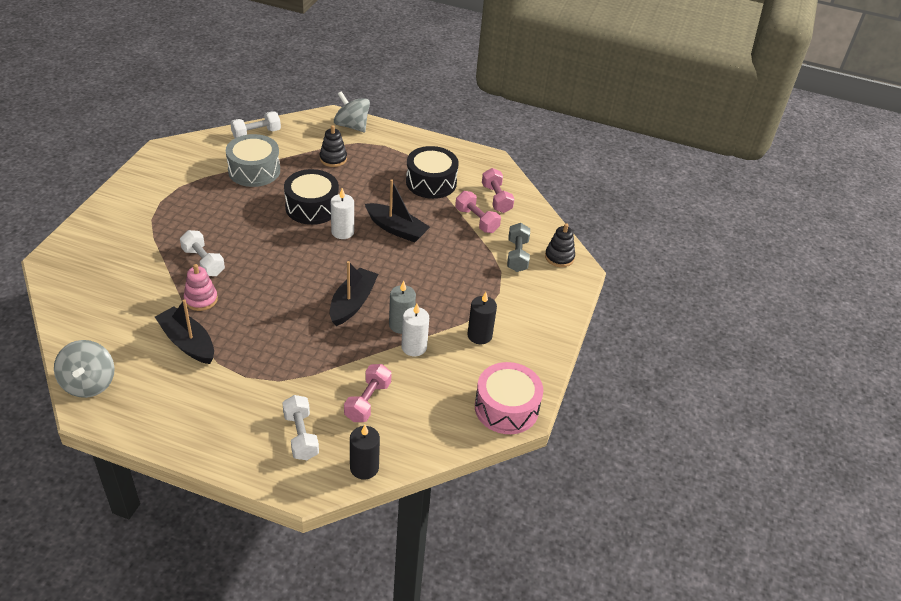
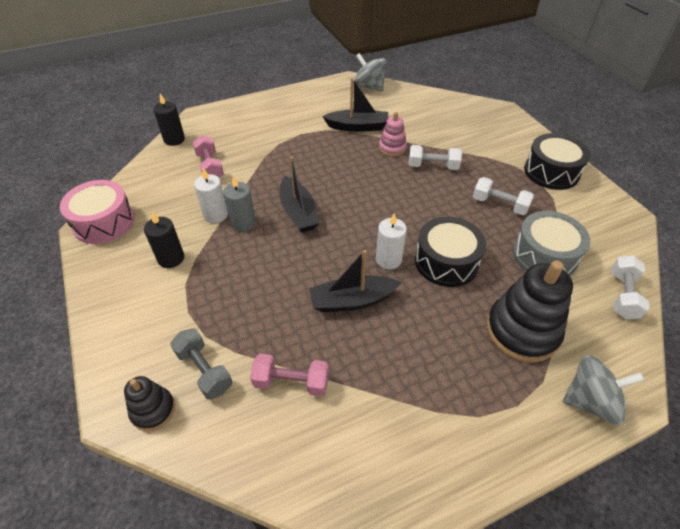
camera: 140 degrees right, 5 degrees up
(301, 436) = (229, 131): white dumbbell -> white dumbbell (499, 205)
(333, 159) = (522, 331): black stacking toy -> black stacking toy, size x1.86
(431, 182) = (398, 394): black drum -> black drum (551, 172)
(496, 199) = (303, 441): pink dumbbell -> none

